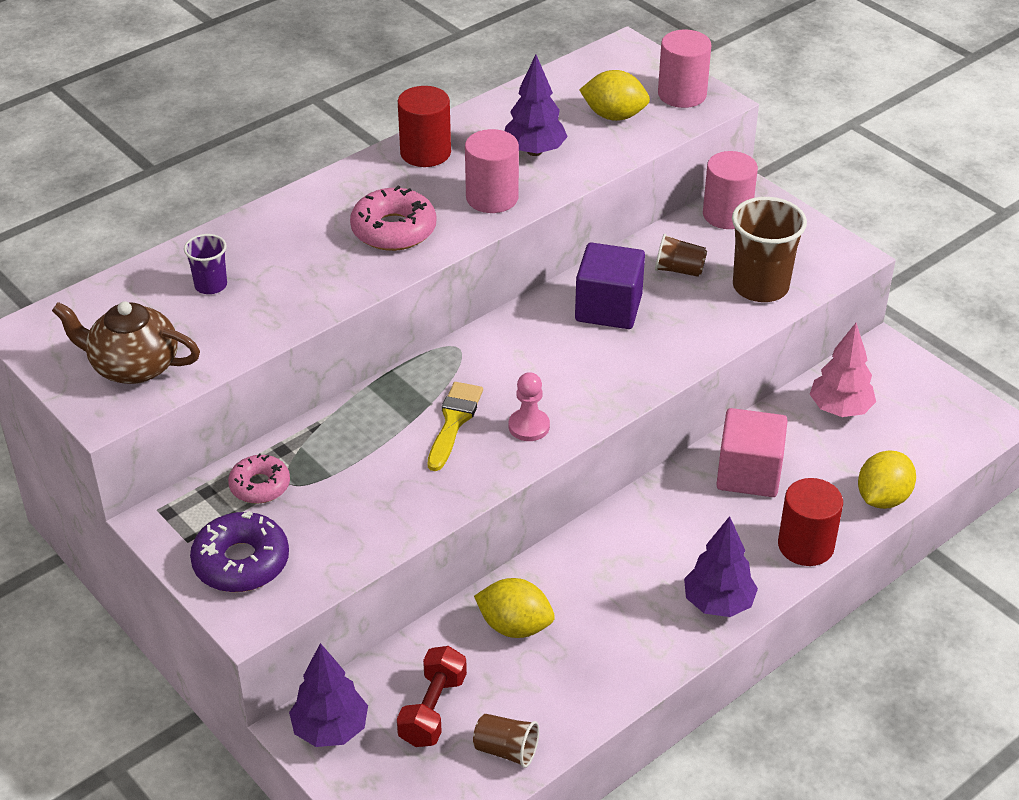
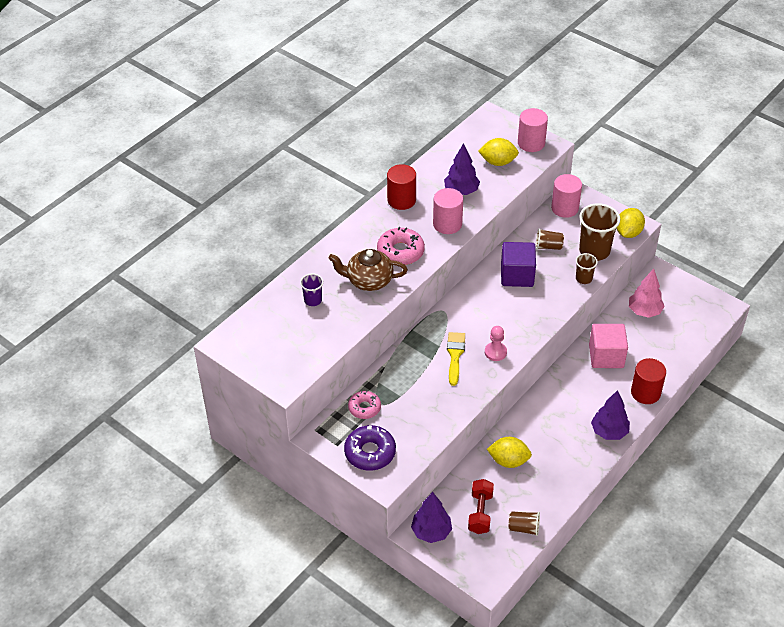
camera: 10 degrees left, 5 degrees up
(133, 366) = (289, 355): brown teapot -> brown teapot (368, 281)
(728, 328) = (583, 278): none -> brown cup
(882, 498) = (678, 360): yellow lemon -> yellow lemon (628, 233)

